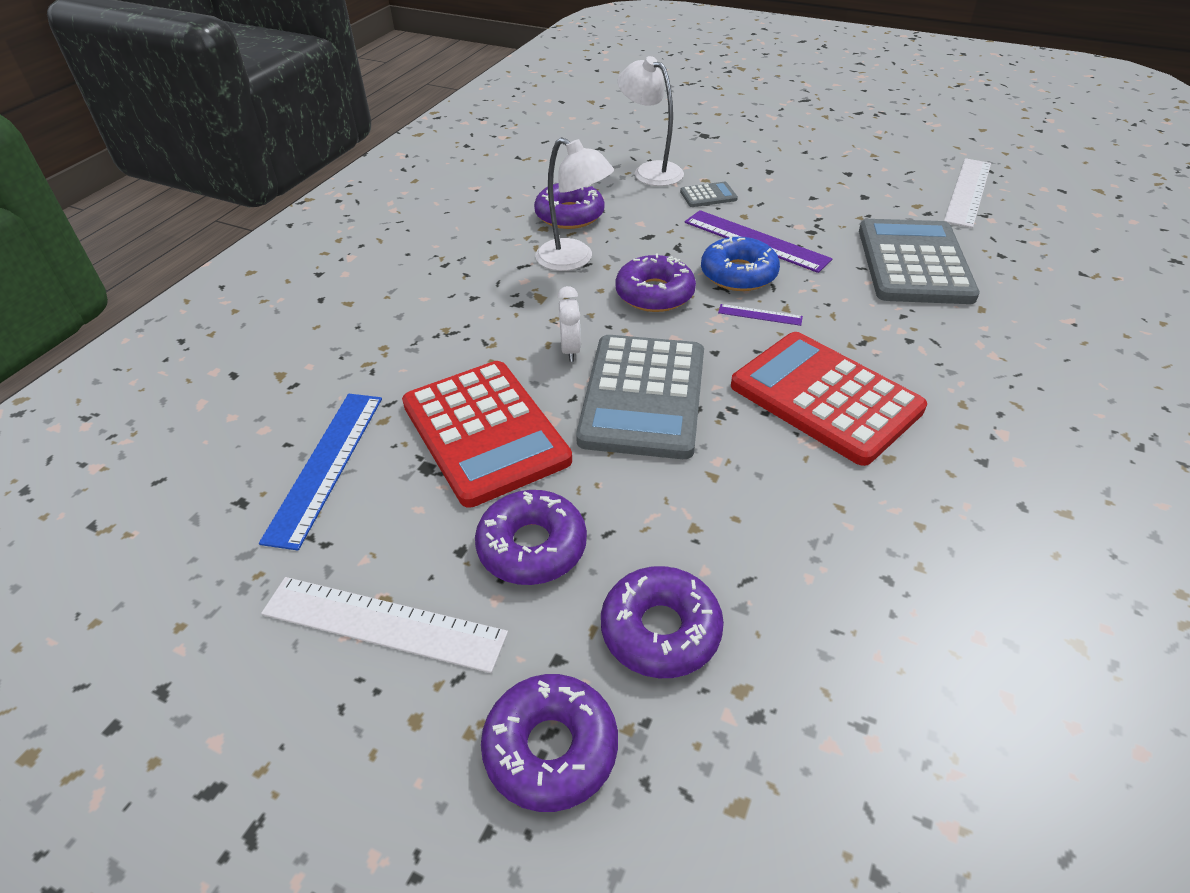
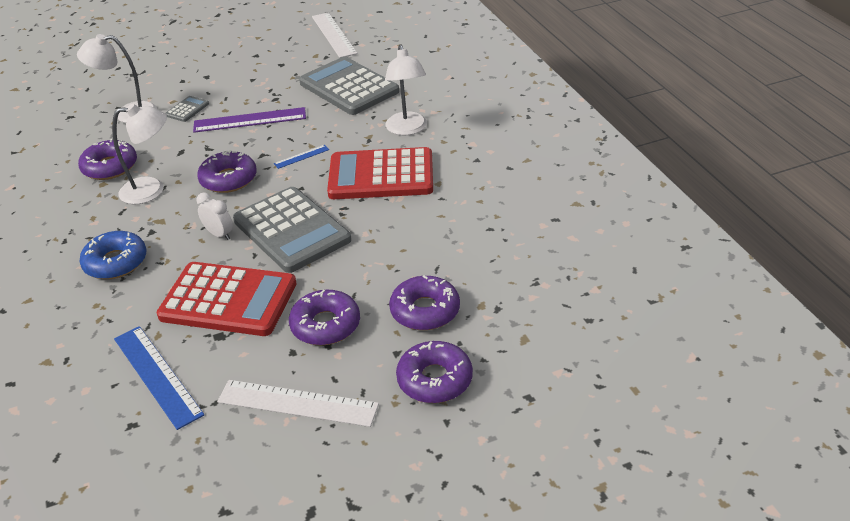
camera: 45 degrees left, 5 degrees down
(383, 623) = (297, 403): white ruler -> white ruler turned 45 degrees clockwise
(738, 274) = (263, 143): blue donut -> blue donut (115, 262)
(760, 315) = (301, 156): purple ruler -> blue ruler
(930, 358) = (407, 129): none -> white lamp

